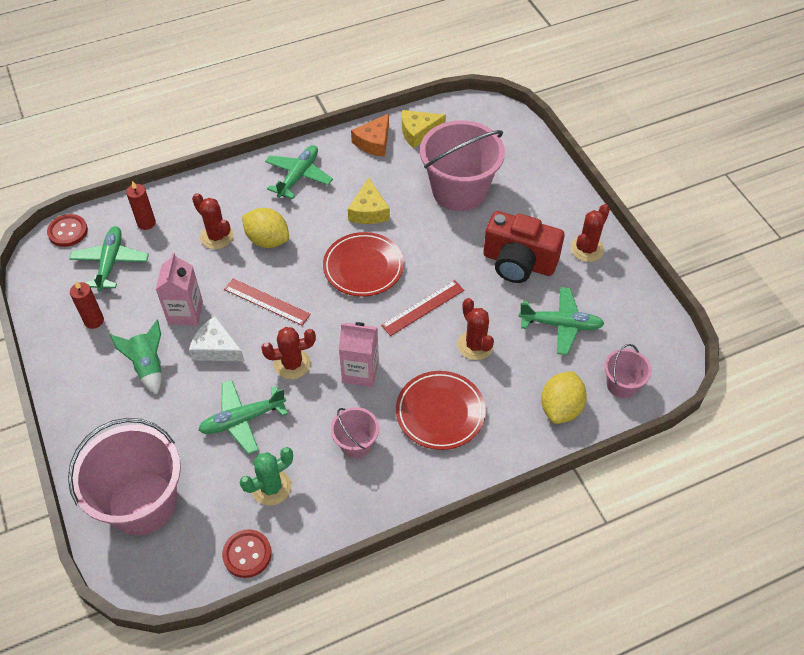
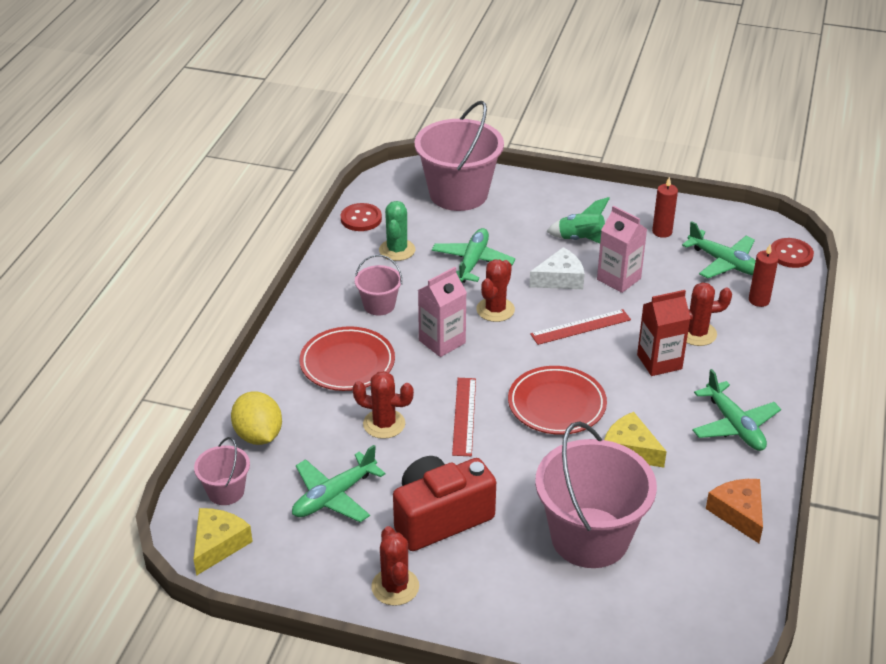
camera: 130 degrees right, 15 degrees down
(267, 240) = (659, 362): yellow lemon -> red carton
(418, 132) = (722, 562): yellow cheese -> yellow cheese (218, 544)

